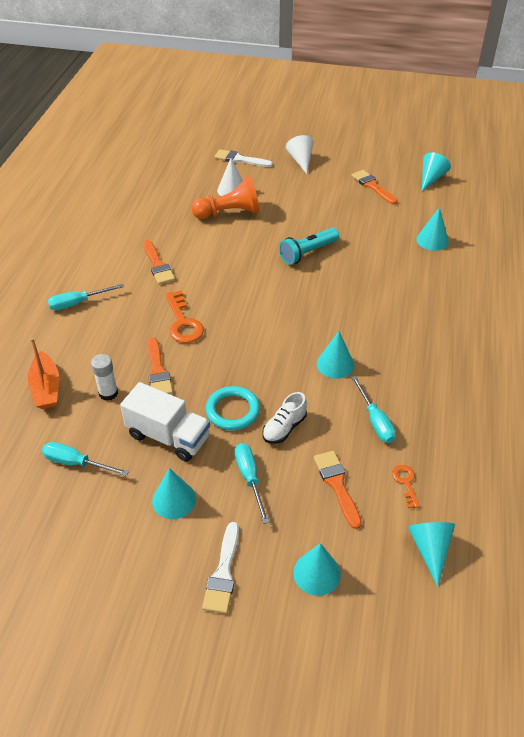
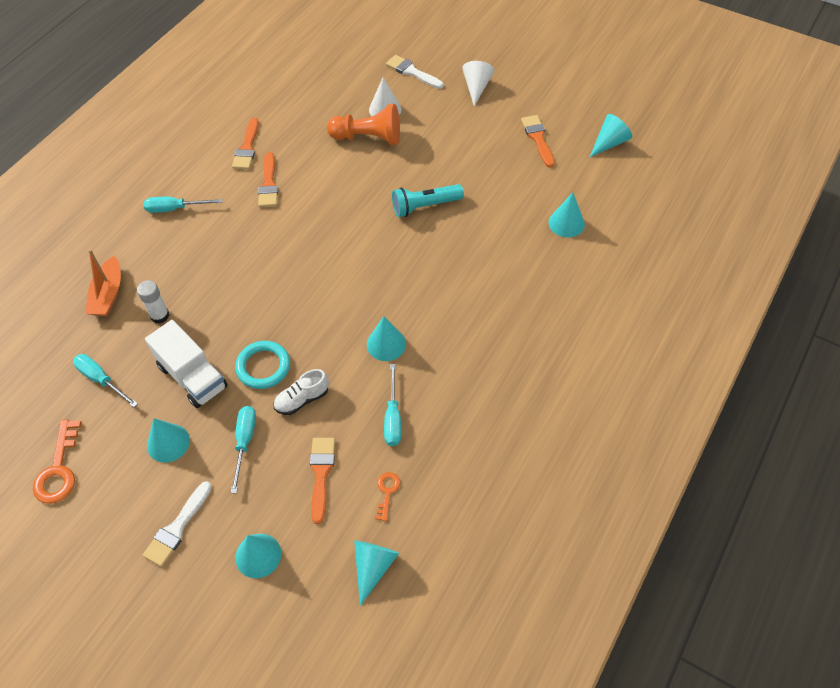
camera: 20 degrees right, 10 degrees up
(158, 371) = (215, 304): orange brush -> orange brush (247, 148)
(183, 323) = (262, 257): orange key -> orange key (59, 469)

